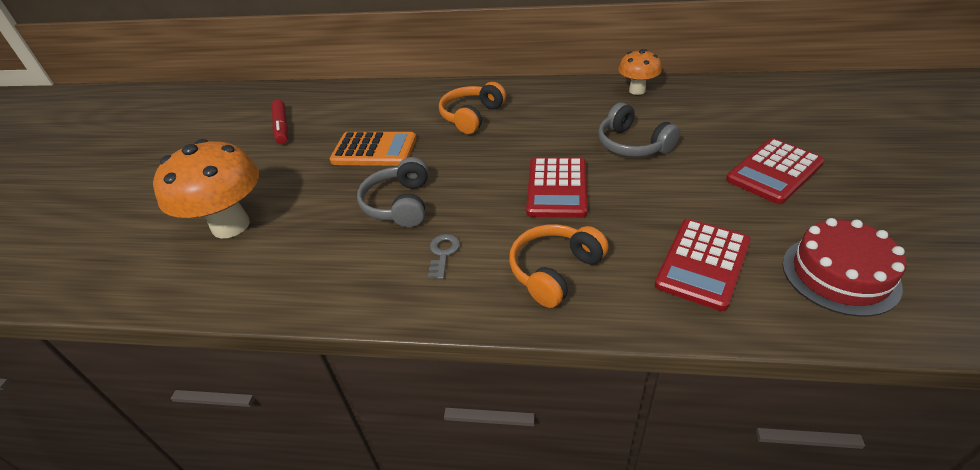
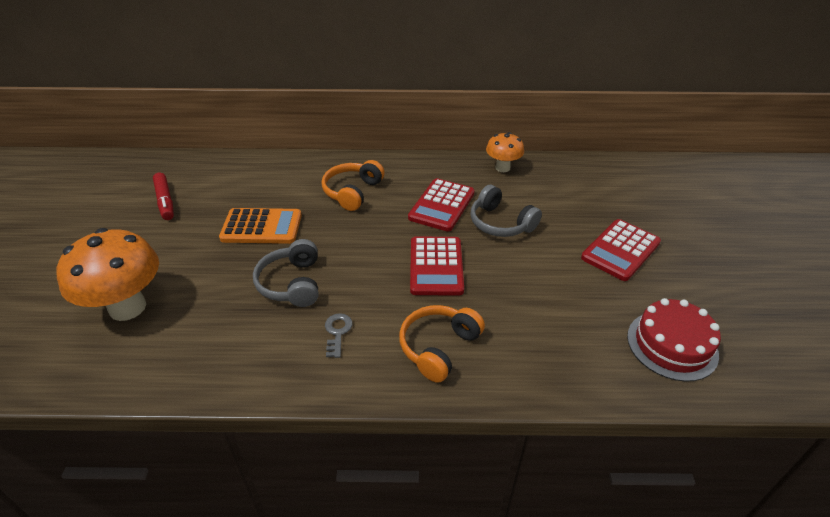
camera: 10 degrees left, 0 degrees up
(703, 264) = (563, 337): red calculator -> red calculator (442, 205)

